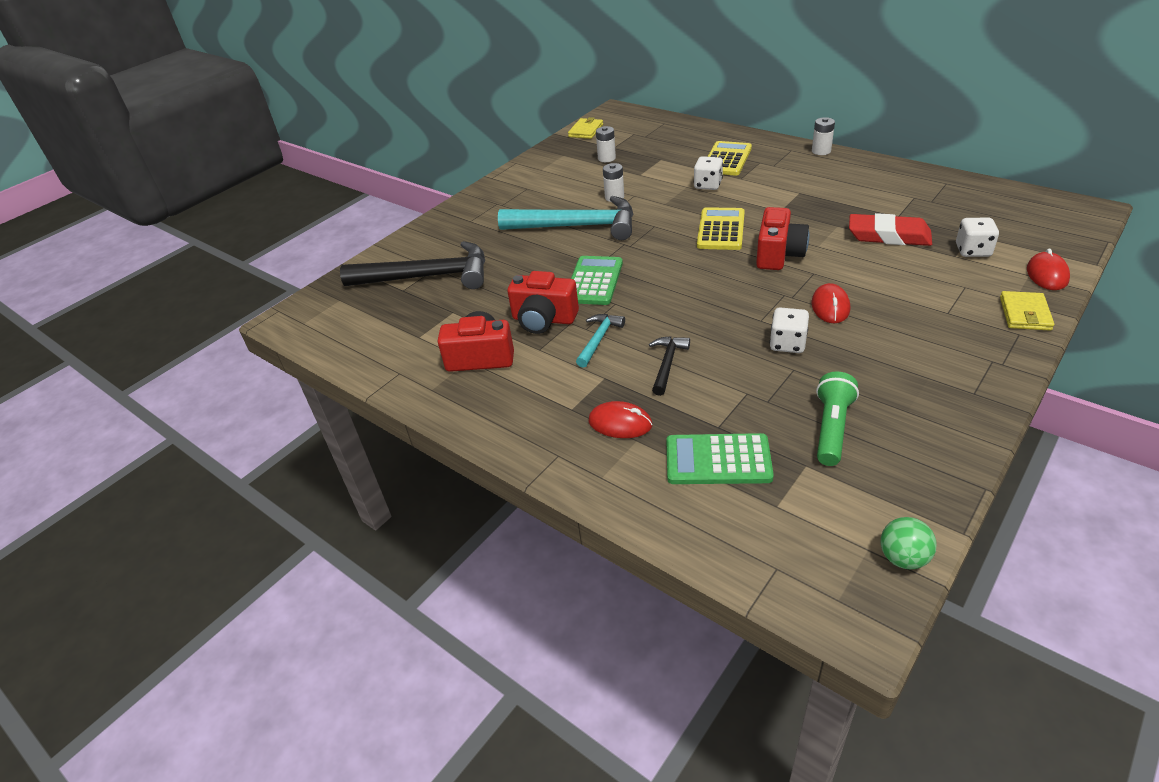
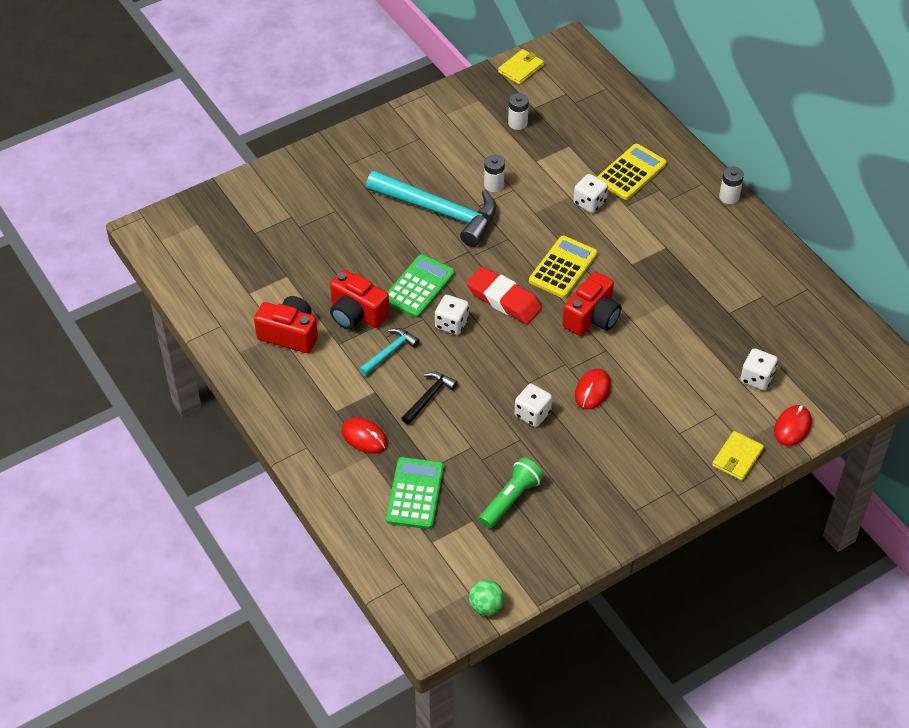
camera: 15 degrees right, 10 degrees up
(428, 277) = (282, 225): black hammer -> none
(647, 298) = (451, 324): none -> white dice
(718, 460) = (415, 493): green calculator -> green calculator turned 75 degrees clockwise
(888, 236) = (701, 333): red eraser -> red eraser (504, 299)

